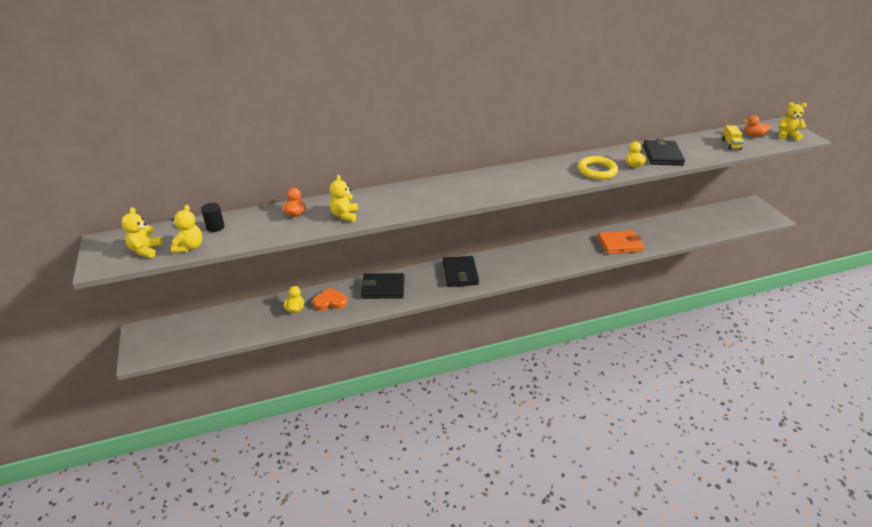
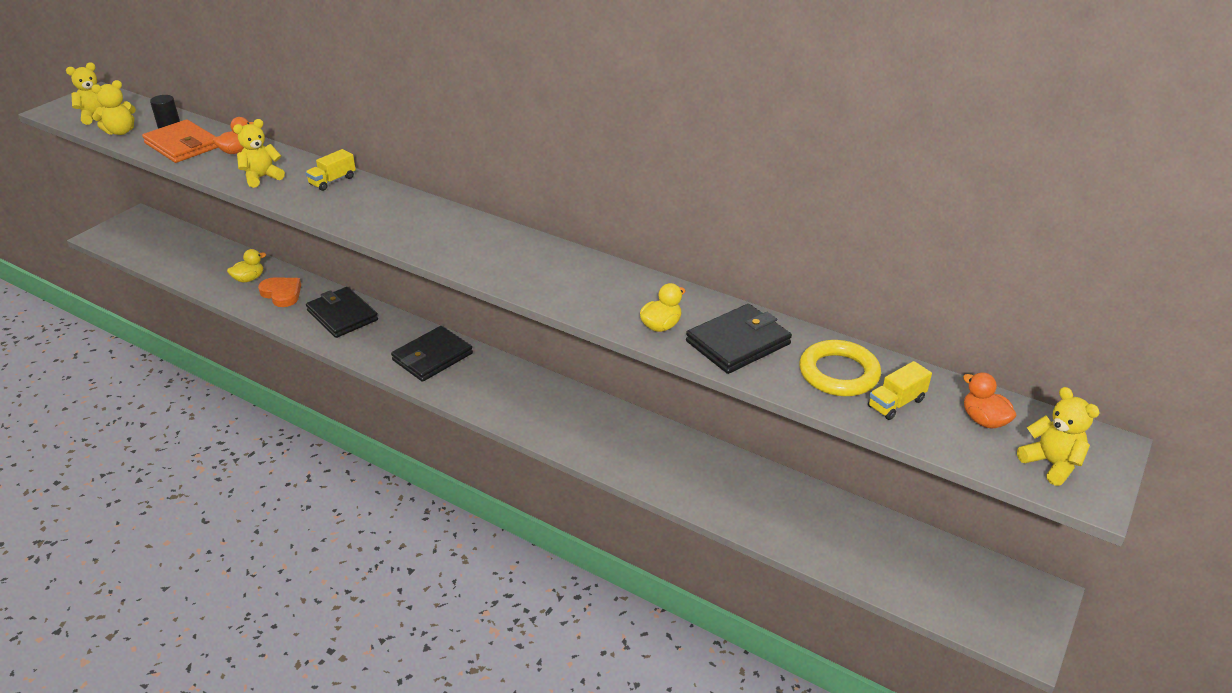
camera: 50 degrees right, 0 degrees up
(384, 196) = (332, 181): none -> yellow truck
(597, 171) = (596, 300): yellow ring -> yellow ring (838, 373)
(620, 244) = (675, 471): orange wallet -> orange wallet (183, 145)

